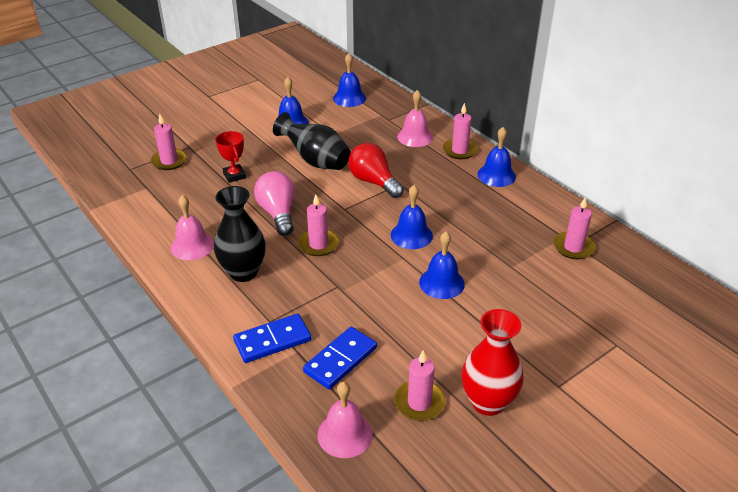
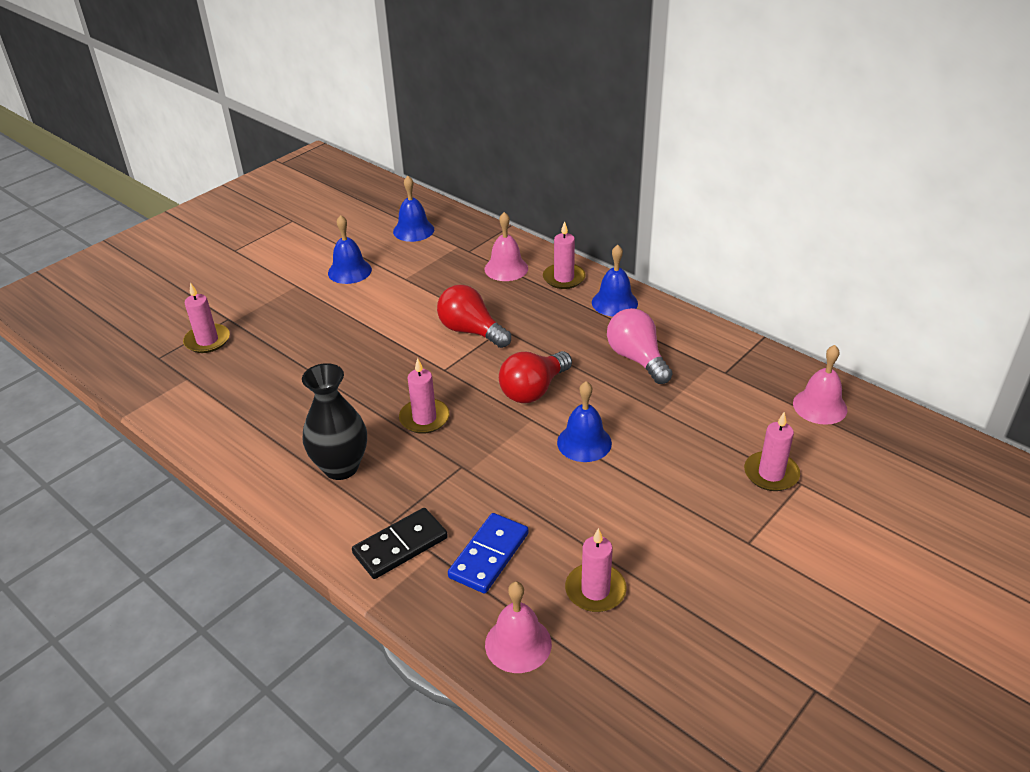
camera: 10 degrees left, 0 degrees up
(192, 246) = (267, 444): pink bell -> pink bell (820, 406)
(234, 175) = (296, 347): red trophy -> none
(272, 340) = (400, 546): blue domino -> black domino
(278, 213) = (364, 387): pink light bulb -> pink light bulb (637, 359)
(315, 161) = (393, 315): black vase -> none
(411, 235) = (533, 390): blue bell -> red light bulb
(488, 402) = (674, 575): red vase -> none
(573, 247) = (724, 376): pink candle -> pink candle (771, 474)

